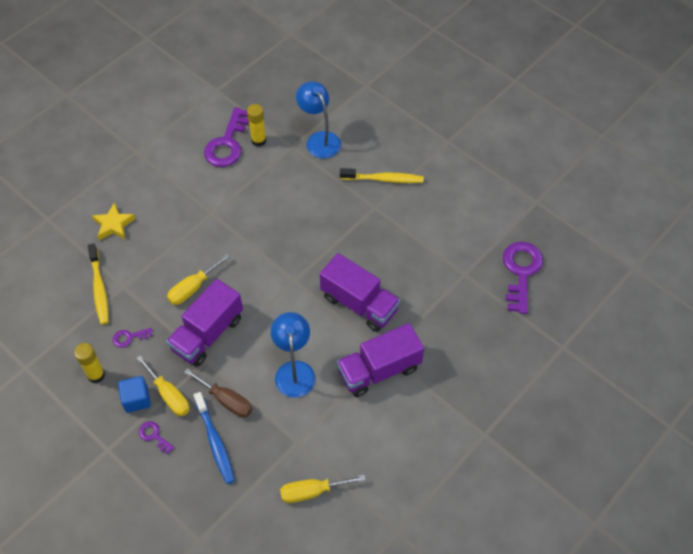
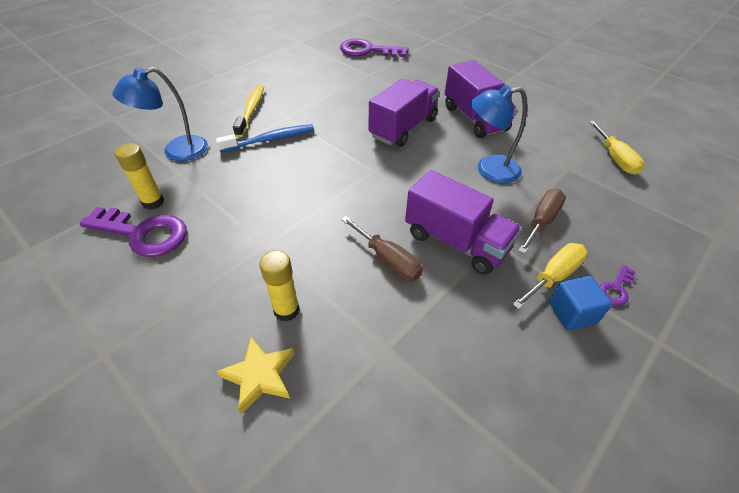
camera: 90 degrees left, 10 degrees down
(96, 375) = (551, 371): yellow glue stick -> yellow glue stick (286, 310)
(99, 288) = (392, 385): yellow toothbrush -> none
(129, 337) = (477, 331): purple key -> none
(193, 288) = (388, 260): yellow screwdriver -> brown screwdriver
(215, 442) = (597, 229): blue toothbrush -> blue toothbrush (270, 139)

